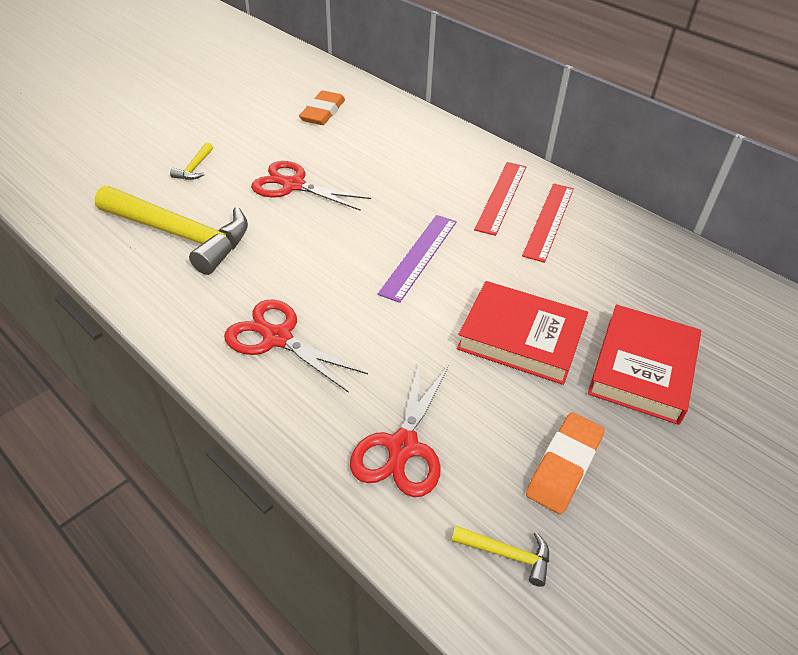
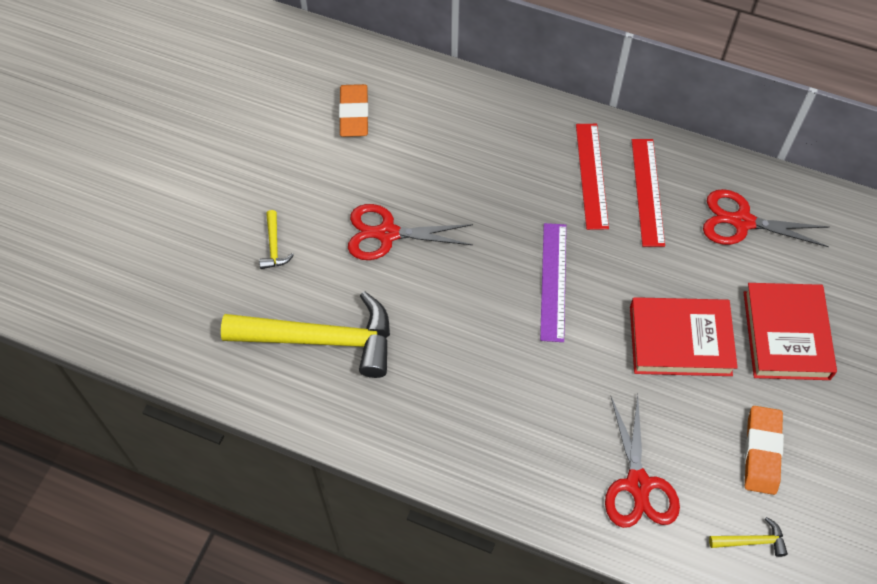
camera: 20 degrees left, 15 degrees up
(277, 338) = (482, 421): red scissors -> red scissors (742, 221)

